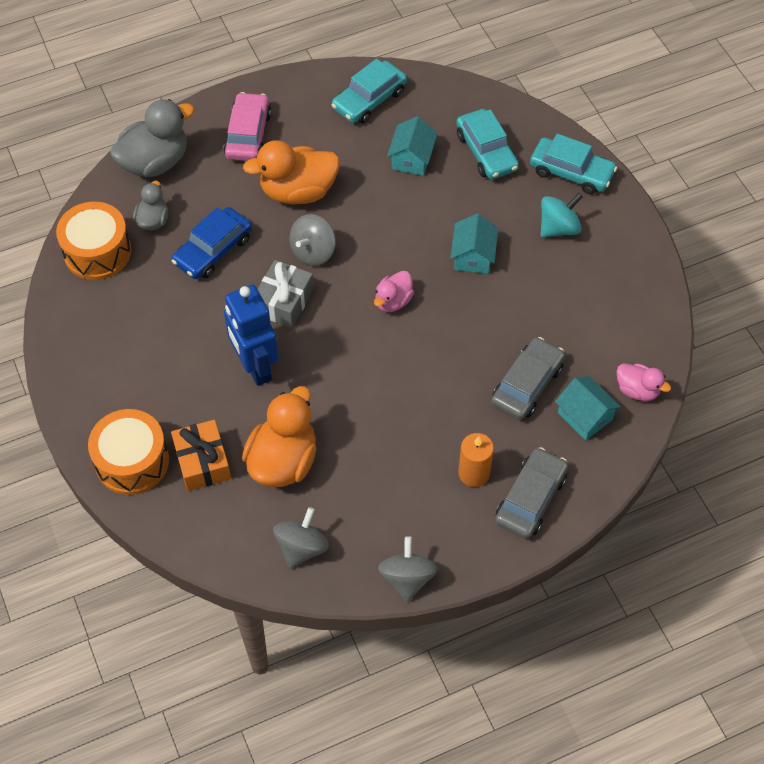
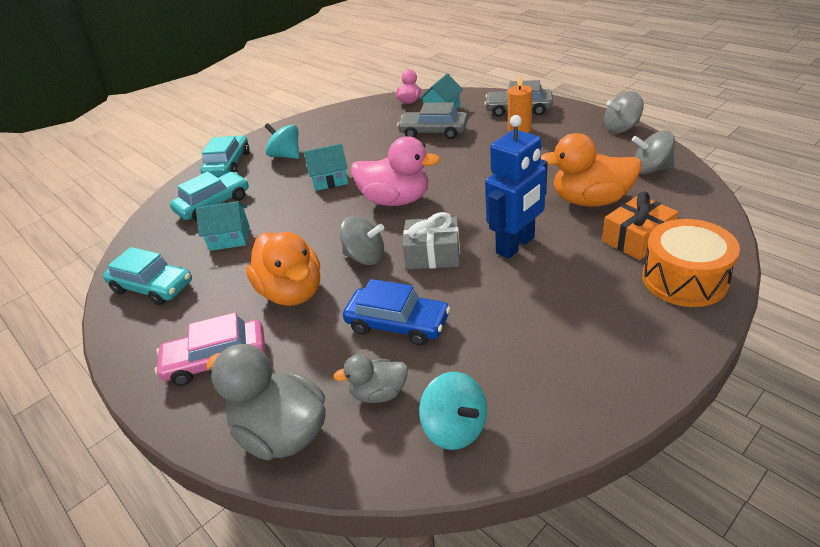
camera: 105 degrees left, 20 degrees down
(97, 252) = (455, 428): orange drum -> turquoise spinning top
(393, 301) = (396, 200): pink duck -> pink duck, size x1.82

